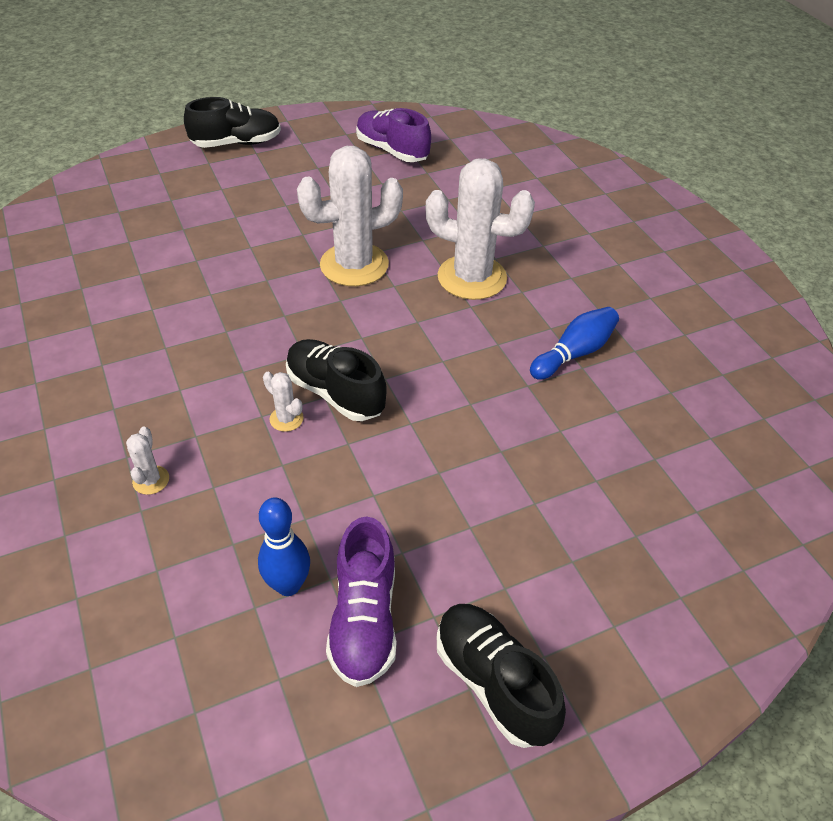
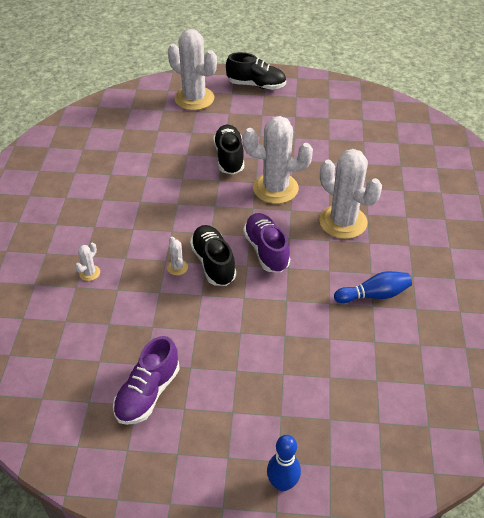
camera: 30 degrees right, 0 degrees up
(157, 184) = (194, 98): none -> white cactus
(288, 585) = (122, 357): blue bowling pin -> blue bowling pin (282, 483)
(392, 151) = (350, 119): purple shoe -> purple shoe (266, 250)
(493, 682) = (191, 457): black shoe -> black shoe (229, 157)

